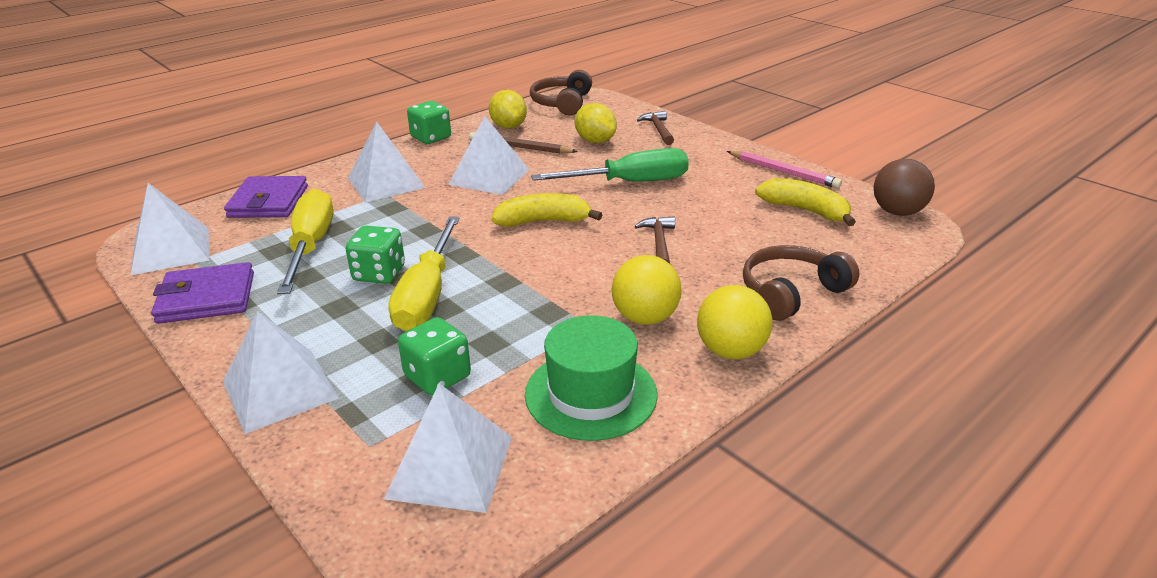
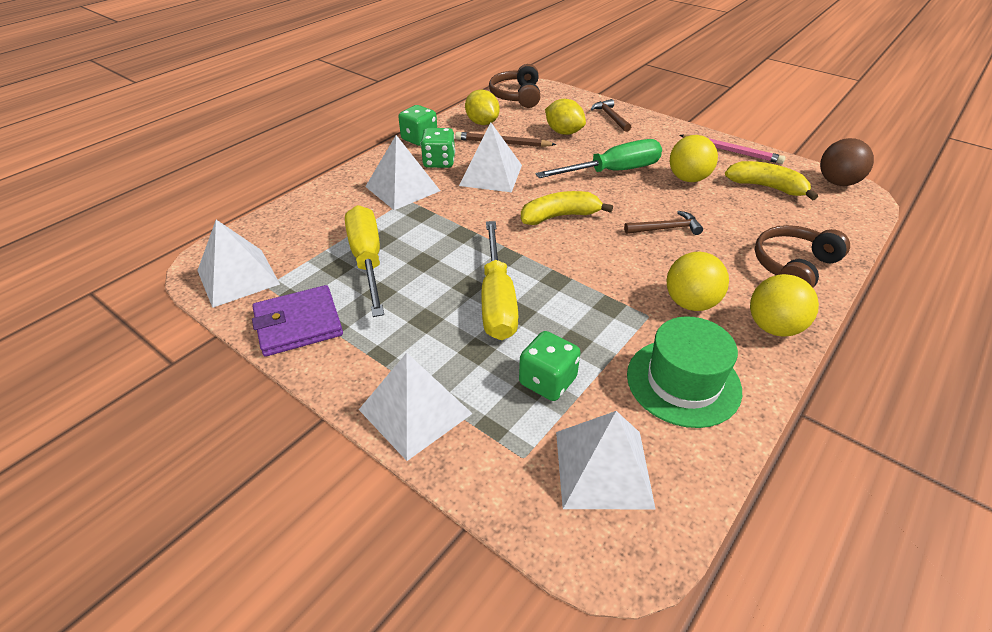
camera: 10 degrees left, 10 degrees up
(268, 202) = (304, 217): purple wallet -> none
(379, 274) = (444, 282): green dice -> green dice (439, 162)
(659, 243) = (666, 229): brown hammer -> brown hammer turned 90 degrees clockwise
(714, 196) = (688, 179): none -> yellow ball

